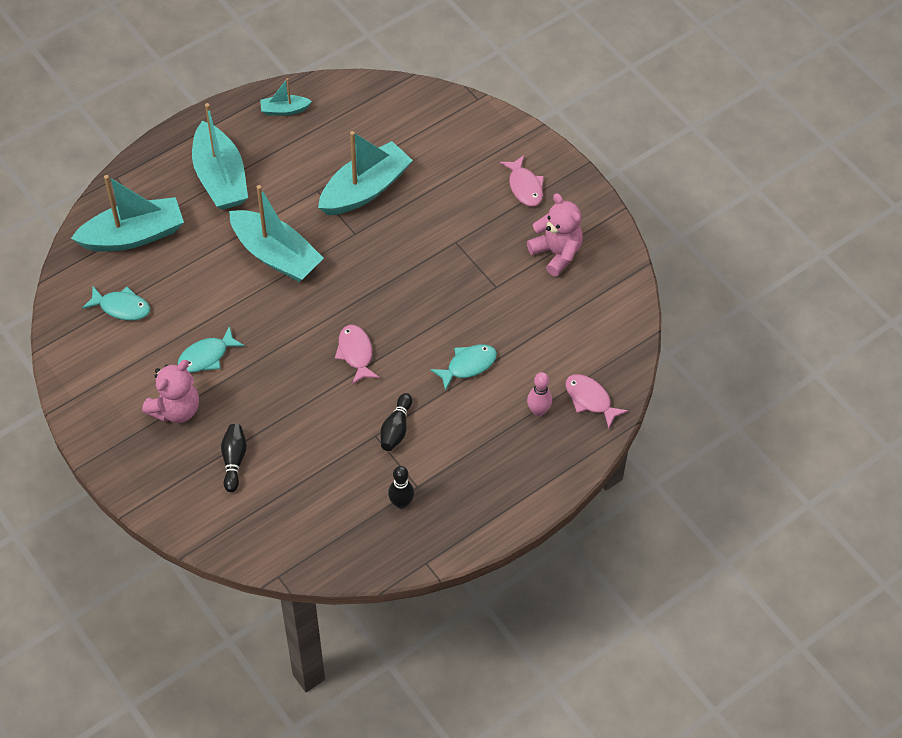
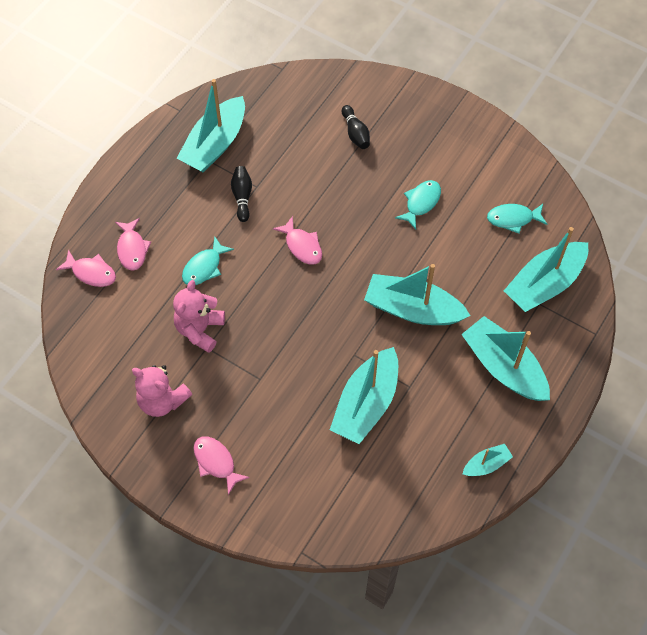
camera: 160 degrees right, 5 degrees up
(176, 409) = (420, 155): pink teddy bear -> pink teddy bear (200, 329)
(401, 503) = (215, 144): black bowling pin -> turquoise boat
(538, 411) = (132, 249): pink bowling pin -> pink fish

